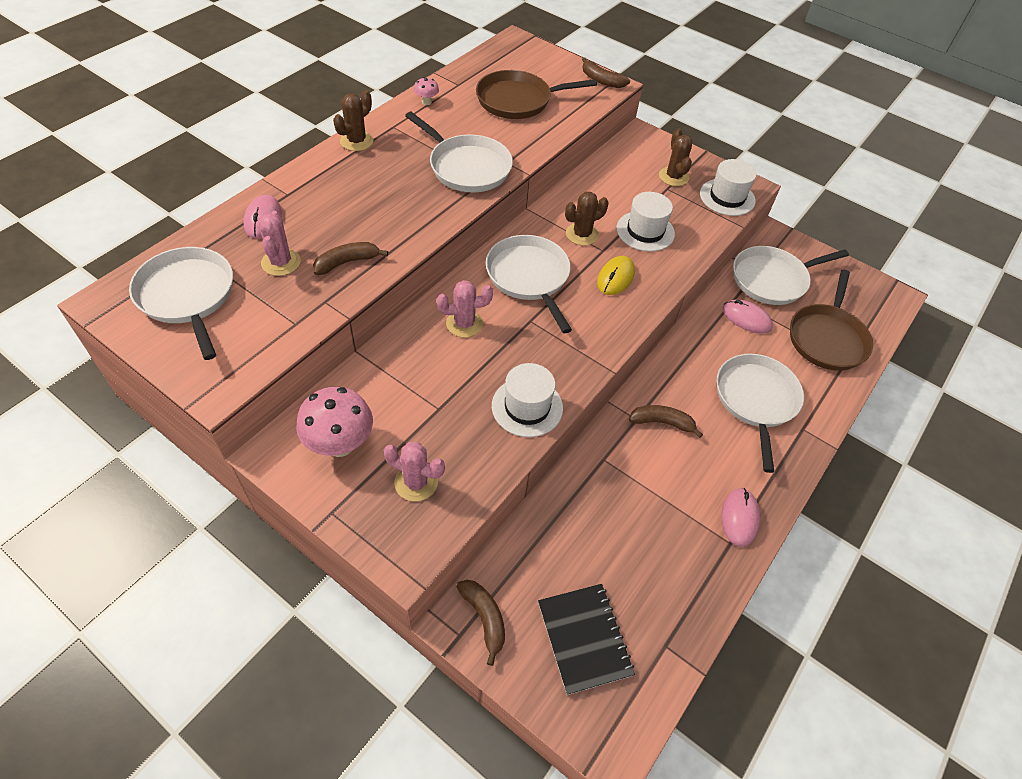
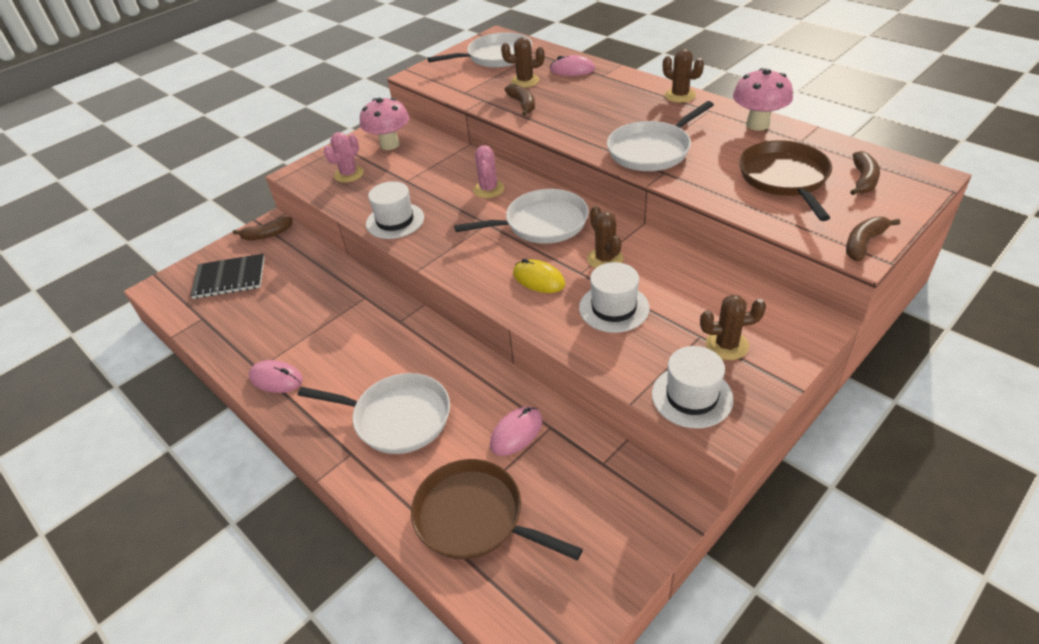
camera: 105 degrees right, 10 degrees down
(281, 262) = (525, 81): pink cactus -> brown cactus
(426, 102) = (757, 124): pink mushroom -> pink mushroom, size x2.12
(662, 422) = (390, 338): brown banana -> brown banana (863, 180)
(772, 279) = (585, 477): white pan -> none

